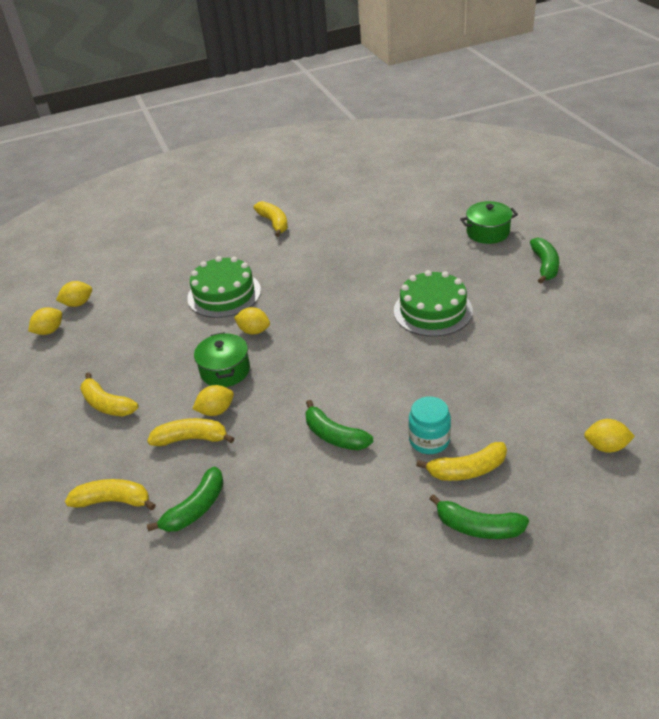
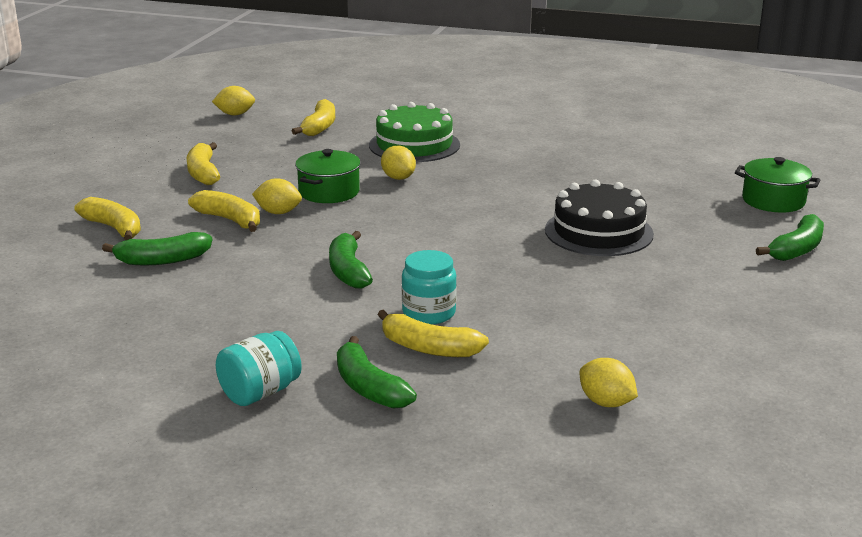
camera: 35 degrees right, 15 degrees down
(78, 303) = (284, 106): yellow lemon -> none
(274, 223) = (546, 115): yellow banana -> yellow banana (319, 127)
(424, 580) = (260, 392): none -> turquoise jar
(432, 311) = (598, 232): green cake -> black cake

